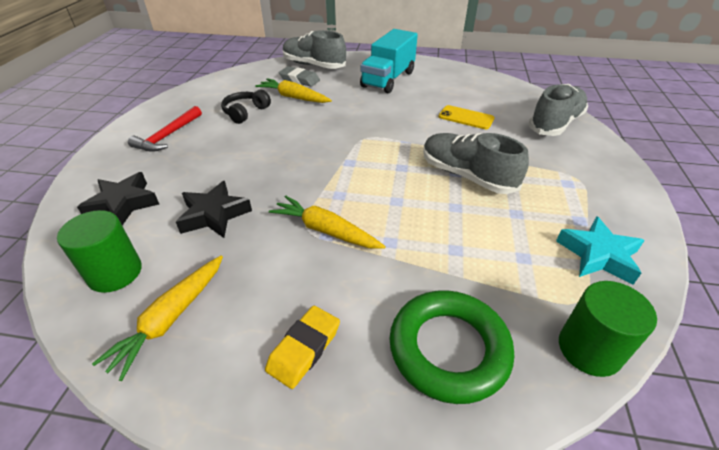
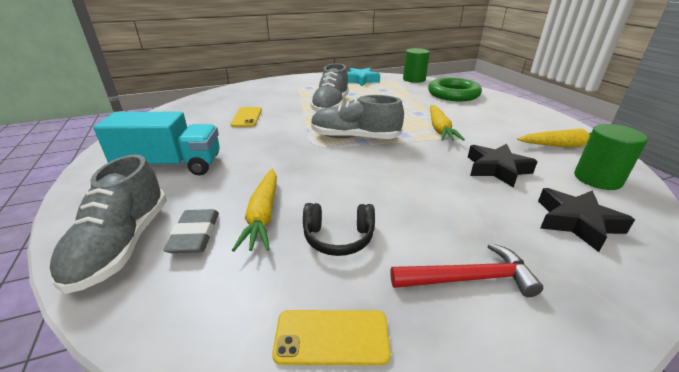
camera: 120 degrees left, 10 degrees down
(199, 96) = (332, 337): none -> yellow phone
(304, 349) = (505, 114): yellow eraser -> none
(555, 124) = (236, 94): grey shoe -> grey shoe (354, 138)

